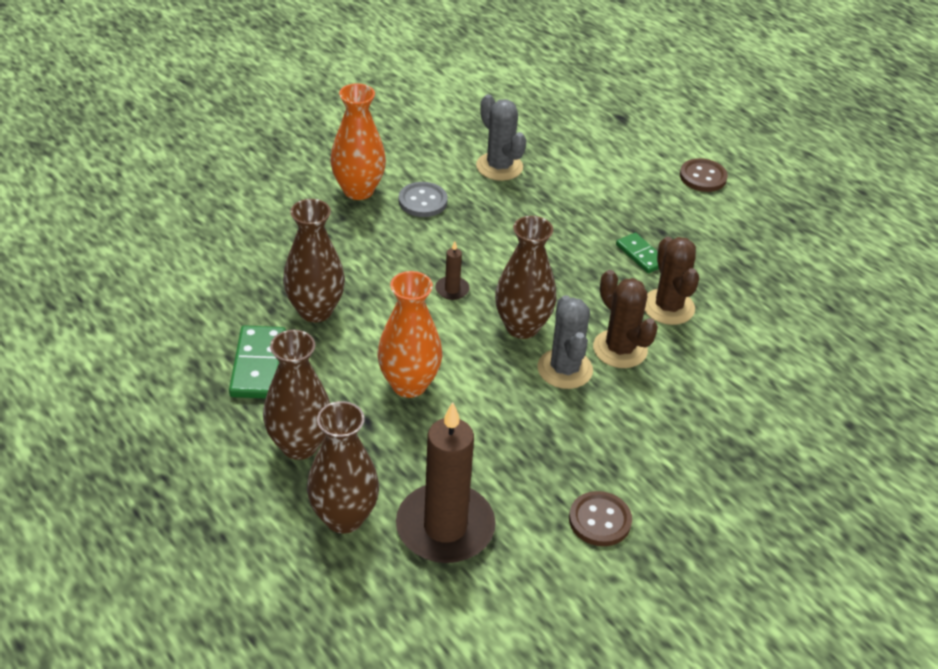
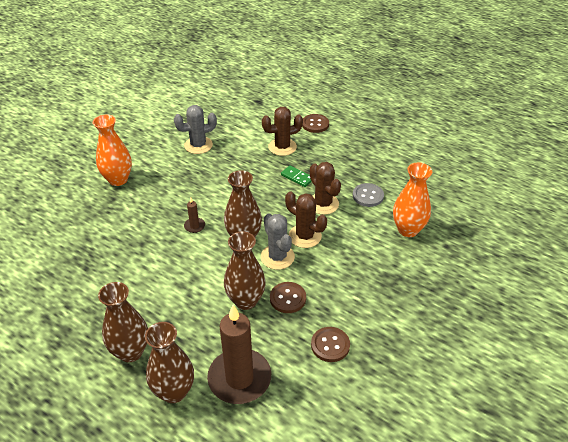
camera: 15 degrees left, 0 degrees up
(258, 365) = (88, 306): green domino -> none
(315, 311) = (114, 261): brown vase -> brown vase (245, 300)
(409, 384) = (187, 292): orange vase -> orange vase (408, 230)
(422, 201) = (159, 177): grey button -> grey button (368, 196)
(499, 167) = (198, 145): grey cactus -> grey cactus turned 60 degrees counterclockwise
(558, 434) = (288, 298): none -> brown button
(634, 201) = (282, 147): none -> brown cactus

